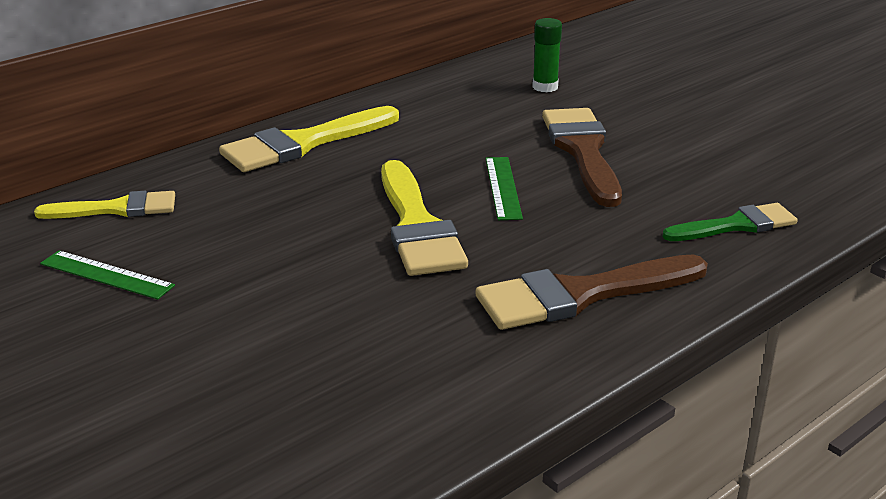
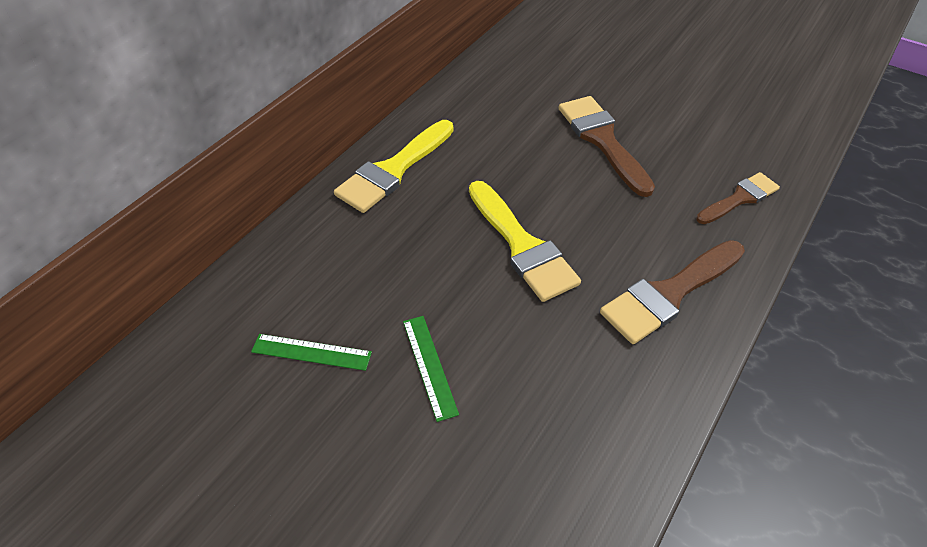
camera: 15 degrees left, 20 degrees up
(117, 209) = (282, 274): yellow brush -> none
(503, 187) = (564, 191): green ruler -> green ruler (429, 366)
(545, 87) = (544, 74): green glue stick -> none
(736, 225) = (740, 198): green brush -> brown brush

